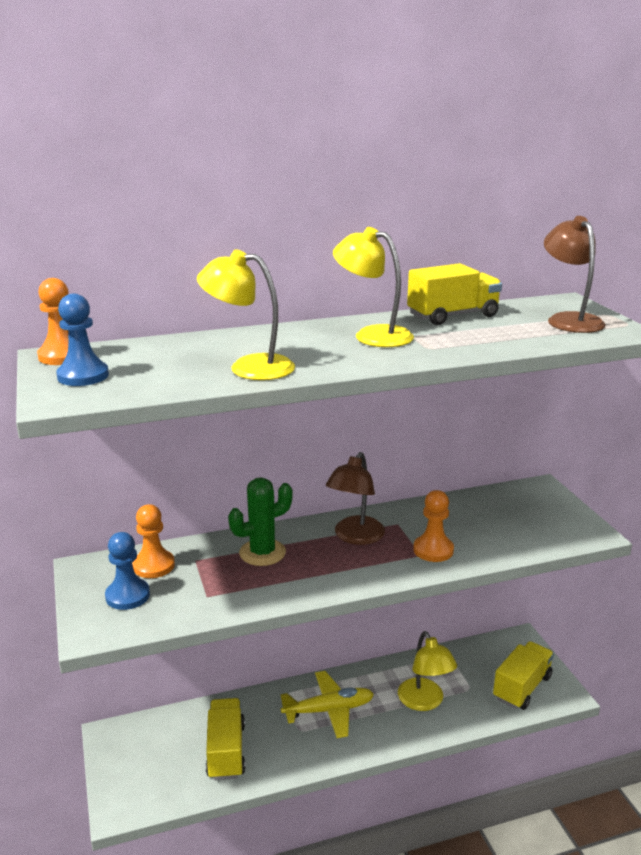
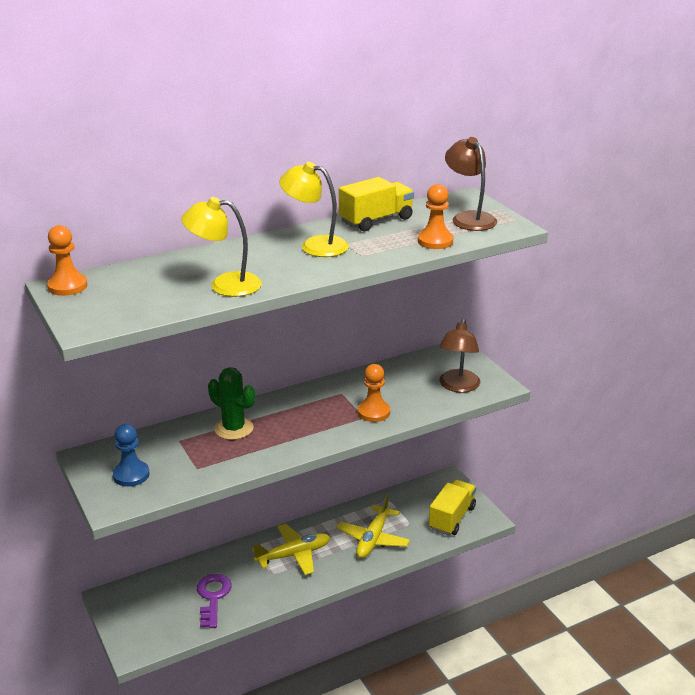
camera: 10 degrees left, 5 degrees up
(83, 376) = (94, 304): blue pawn -> none
(154, 565) = (145, 448): orange pawn -> orange pawn (435, 241)
(226, 751) = (213, 597): yellow truck -> purple key
(262, 553) = (233, 428): green cactus -> green cactus turned 75 degrees clockwise
(355, 537) = (308, 407): brown lamp -> brown lamp (458, 386)
(424, 702) = (373, 539): yellow lamp -> yellow plane

